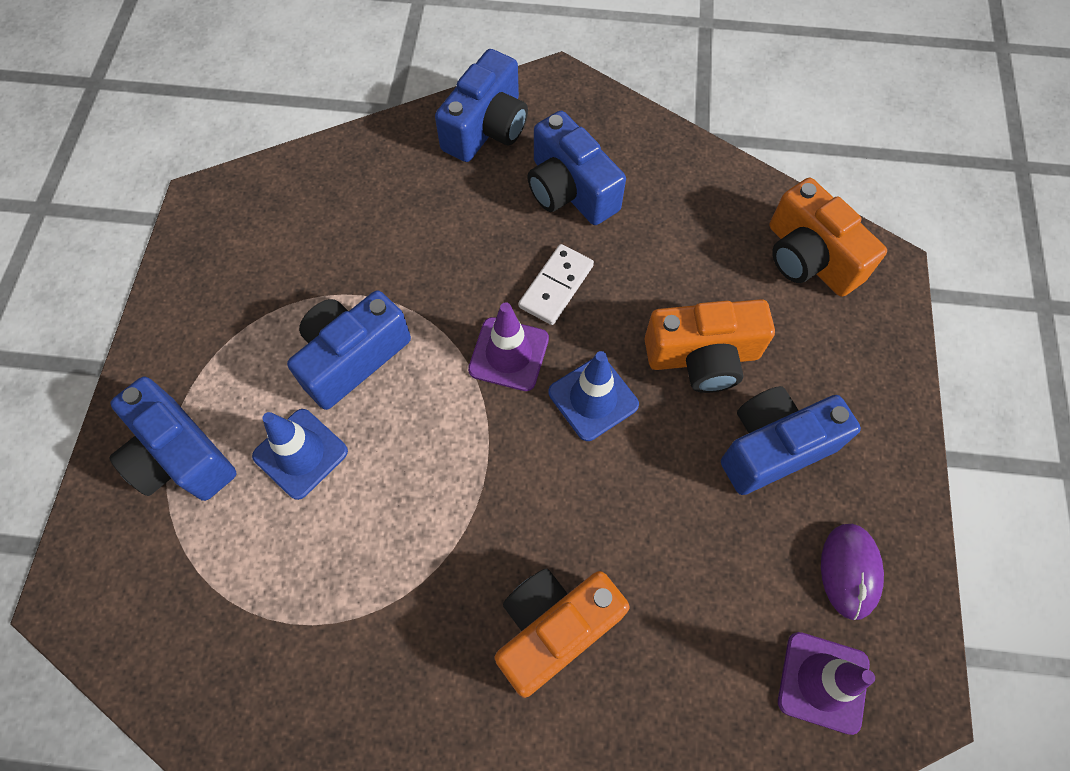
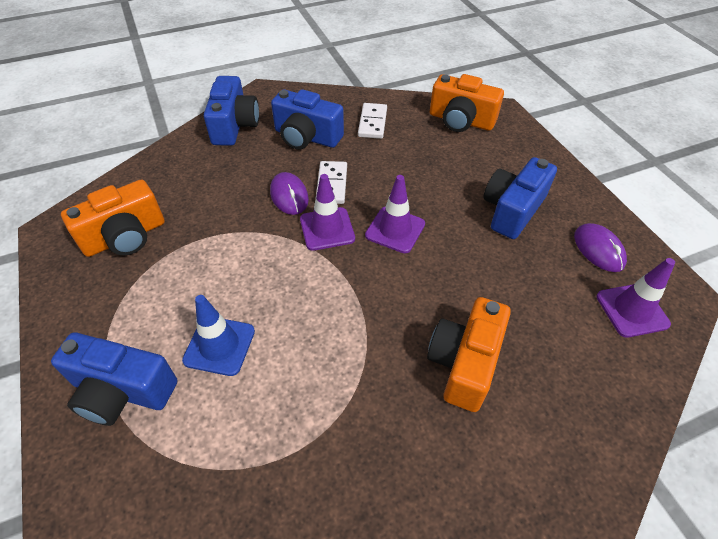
camera: 30 degrees left, 15 degrees down
(352, 357) = (222, 273): blue camera -> none
(492, 279) = (289, 196): none -> purple mouse
(593, 398) = (395, 230): blue traffic cone -> purple traffic cone
(675, 204) = (372, 123): none -> white domino
(703, 357) = (441, 184): orange camera -> orange camera (125, 237)

